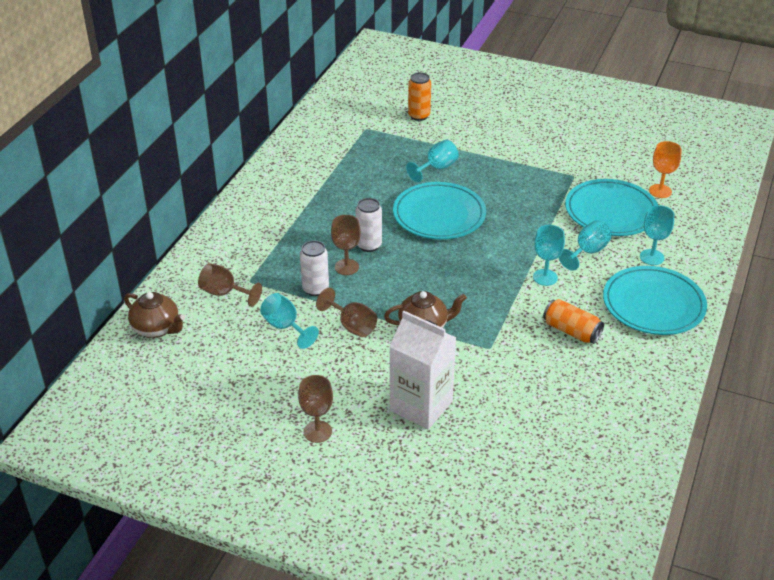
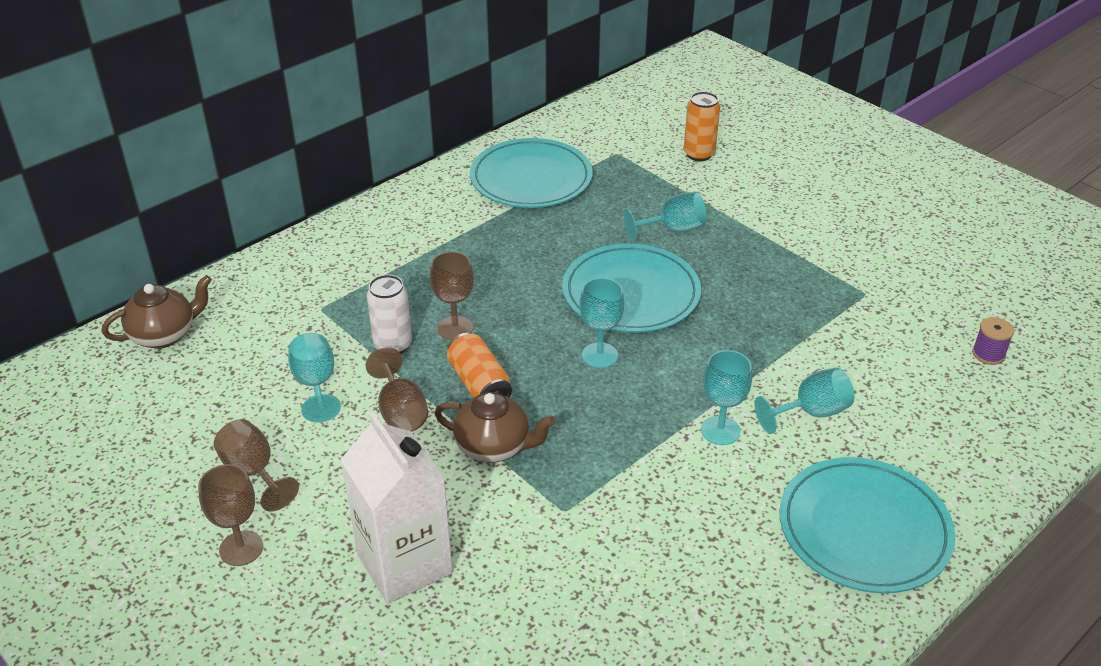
camera: 25 degrees right, 0 degrees up
(157, 329) = (164, 335): brown teapot -> brown teapot turned 90 degrees counterclockwise
(224, 293) = (279, 315): brown goblet -> brown goblet (254, 473)
(369, 245) = (506, 307): white can -> none
(571, 331) = (704, 527): orange can -> orange can (479, 384)
(611, 211) = (888, 362): turquoise plate -> turquoise plate (531, 178)
(652, 257) = (909, 452): turquoise goblet -> turquoise goblet (599, 355)
(660, 191) = (988, 354): orange goblet -> purple spool

